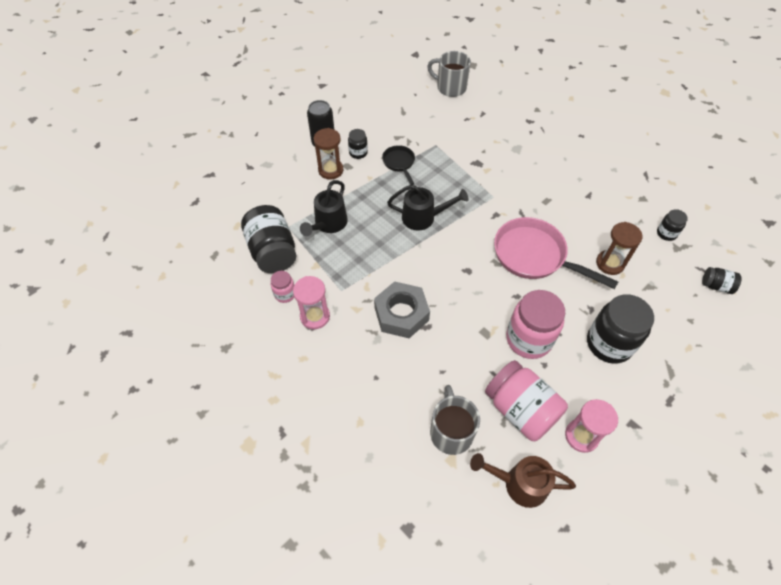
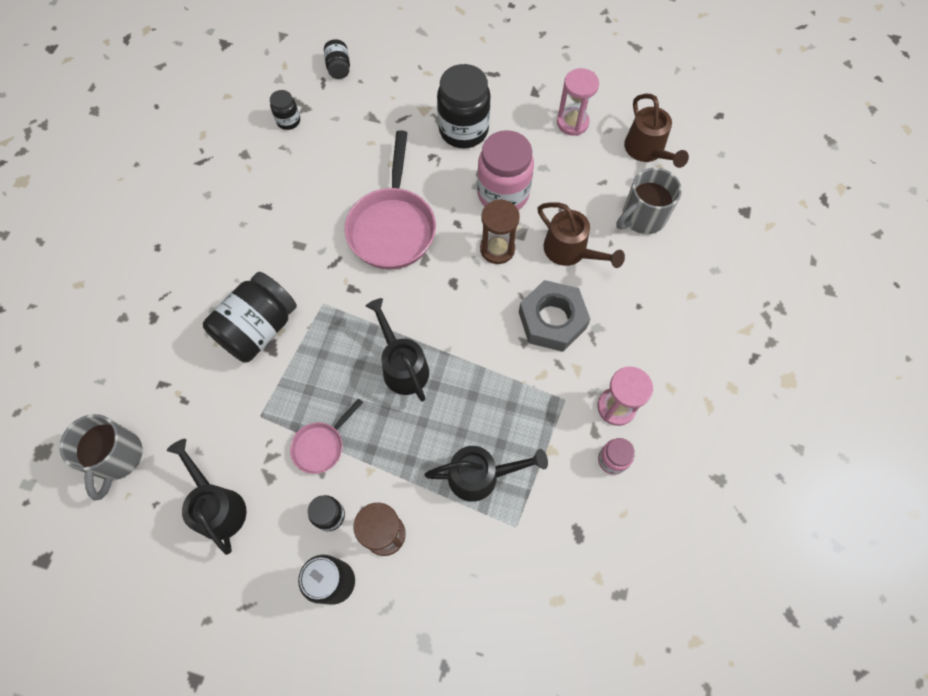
camera: 120 degrees left, 10 degrees up
(273, 251) = (565, 518): black jar -> black jar (259, 329)
(397, 114) = (218, 505): none -> black watering can
(399, 163) = (321, 446): black pan -> pink pan
(449, 357) = (570, 252): none -> brown watering can
(520, 409) = (581, 174): pink jar -> none
(610, 263) = (361, 157): brown hourglass -> brown hourglass (497, 249)

